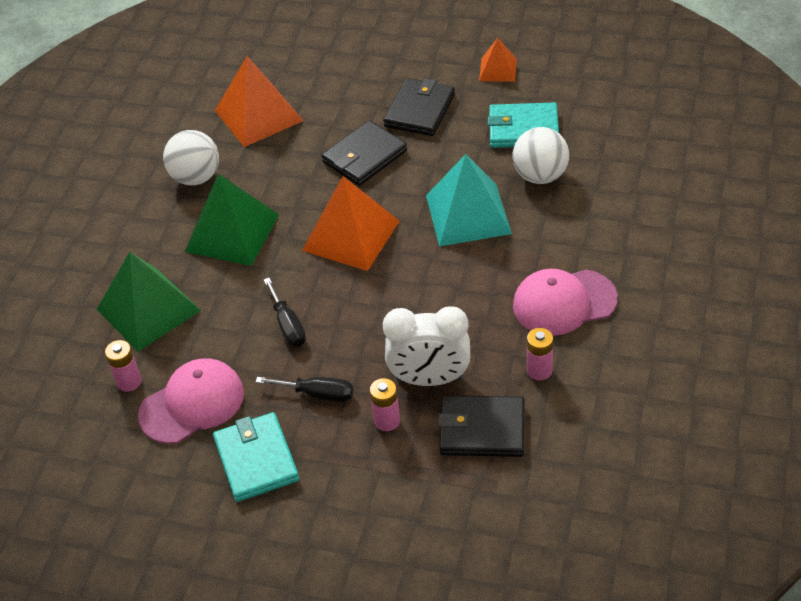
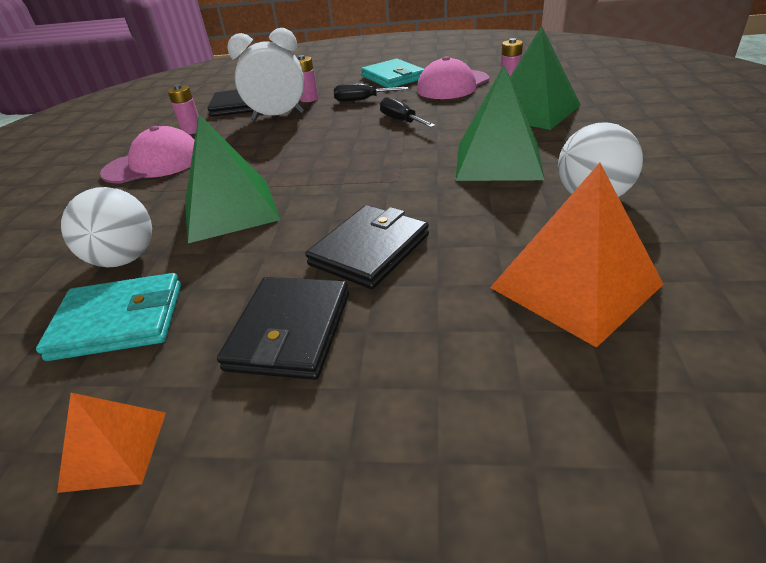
camera: 170 degrees right, 10 degrees down
(351, 235) = (363, 176): orange pyramid -> none
(468, 214) = (230, 210): turquoise pyramid -> green pyramid

